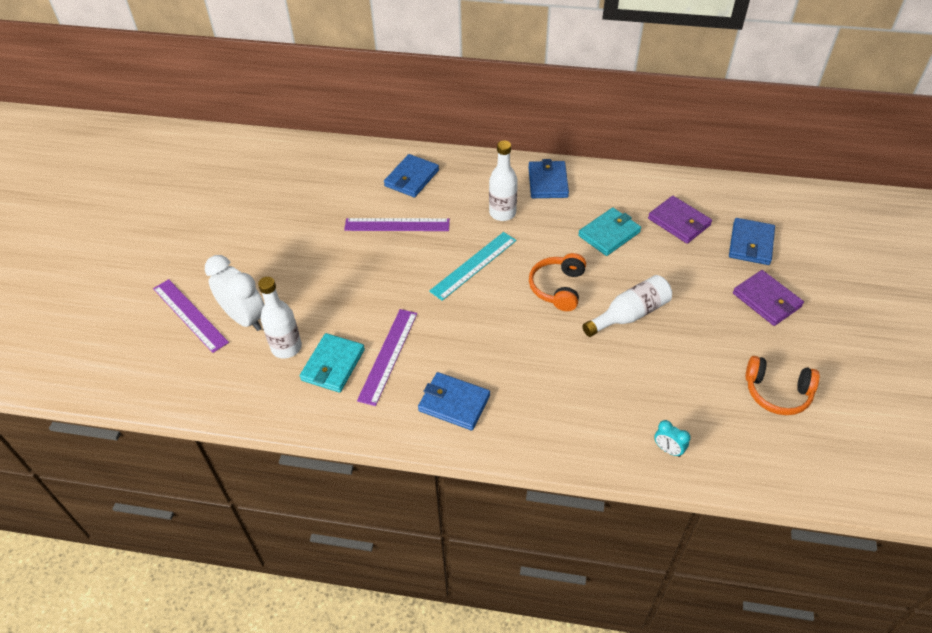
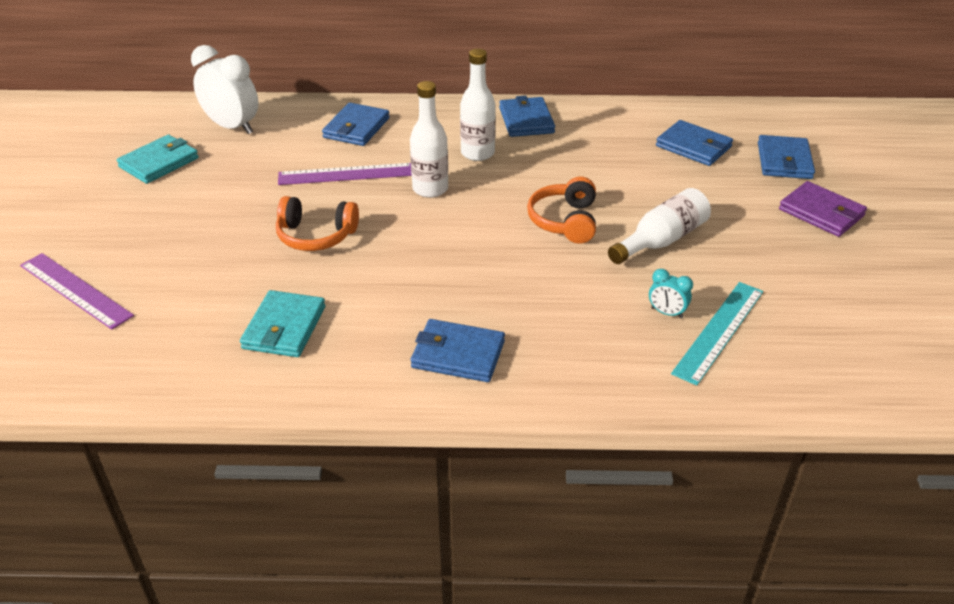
camera: 10 degrees left, 10 degrees down
(245, 318) = (154, 287): white clock -> white clock (232, 127)
(286, 347) = (216, 314): white bottle -> white bottle (430, 189)
(388, 355) = (359, 310): purple ruler -> none
(474, 265) = (453, 207): turquoise ruler -> turquoise ruler (719, 331)
(609, 234) = (613, 164): turquoise wallet -> turquoise wallet (159, 162)
(668, 449) = (752, 377): turquoise clock -> turquoise clock (666, 313)
(679, 222) = (693, 146): purple wallet -> blue wallet
(777, 392) = (866, 303): orange headphones -> orange headphones (316, 236)

